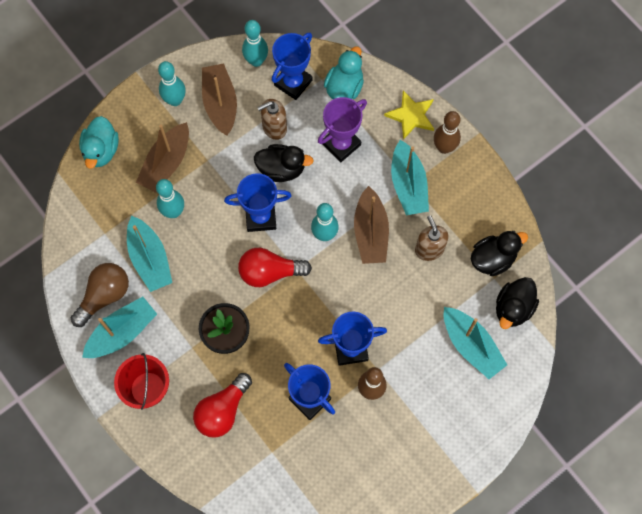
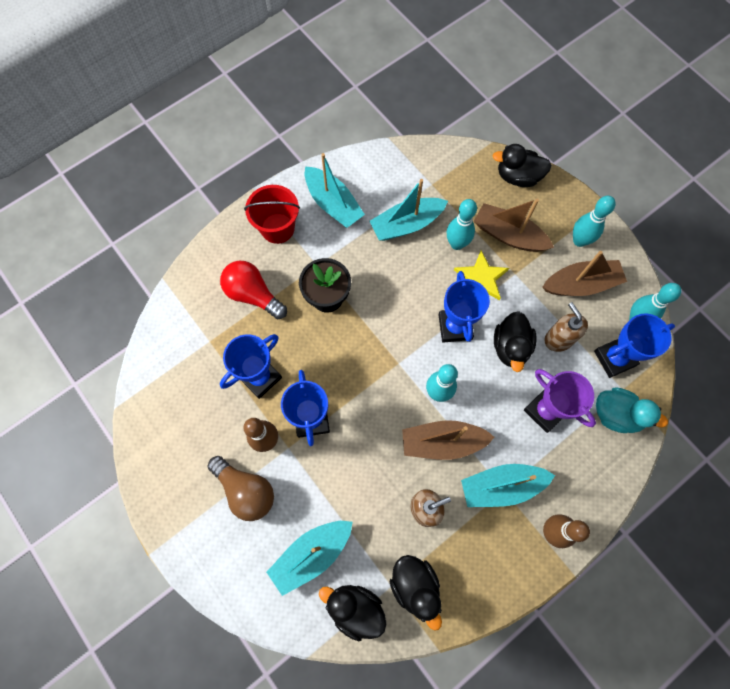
camera: 90 degrees right, 0 degrees up
(101, 150) = (518, 177): turquoise duck -> black duck
(104, 296) = (369, 187): brown light bulb -> brown light bulb (246, 490)
(270, 272) = (395, 337): red light bulb -> none
(293, 83) = (614, 358): blue trophy -> blue trophy turned 60 degrees counterclockwise
(411, 116) = (588, 492): yellow star -> yellow star (481, 278)

